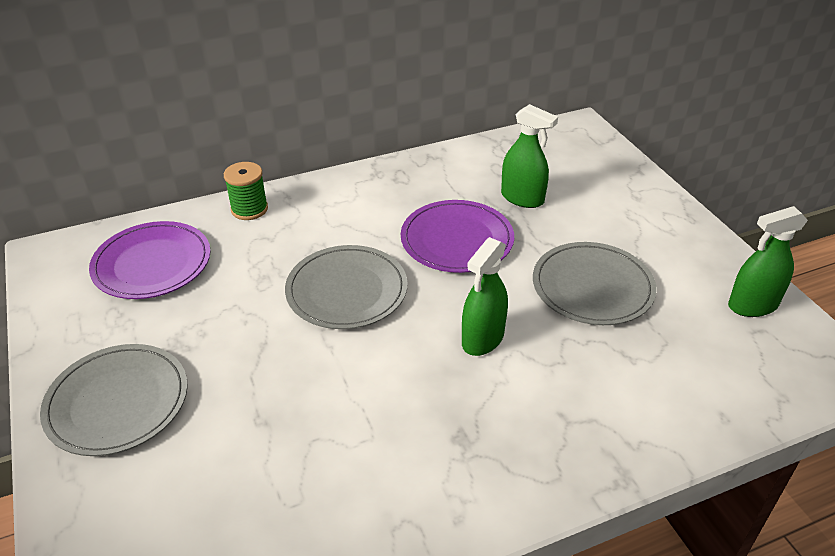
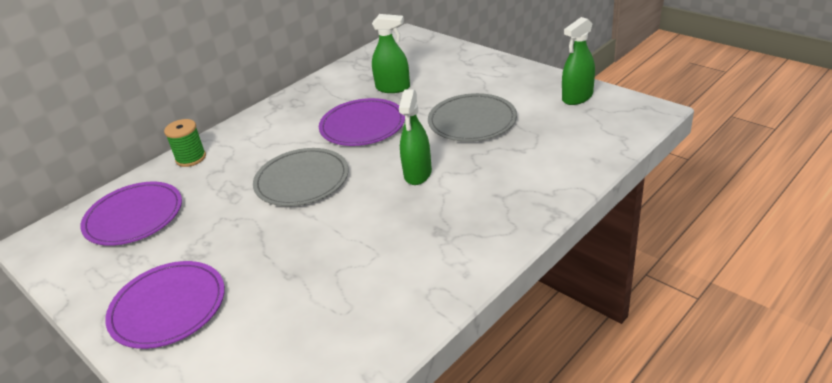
camera: 20 degrees left, 5 degrees down
(117, 402) = (168, 307): grey plate -> purple plate

